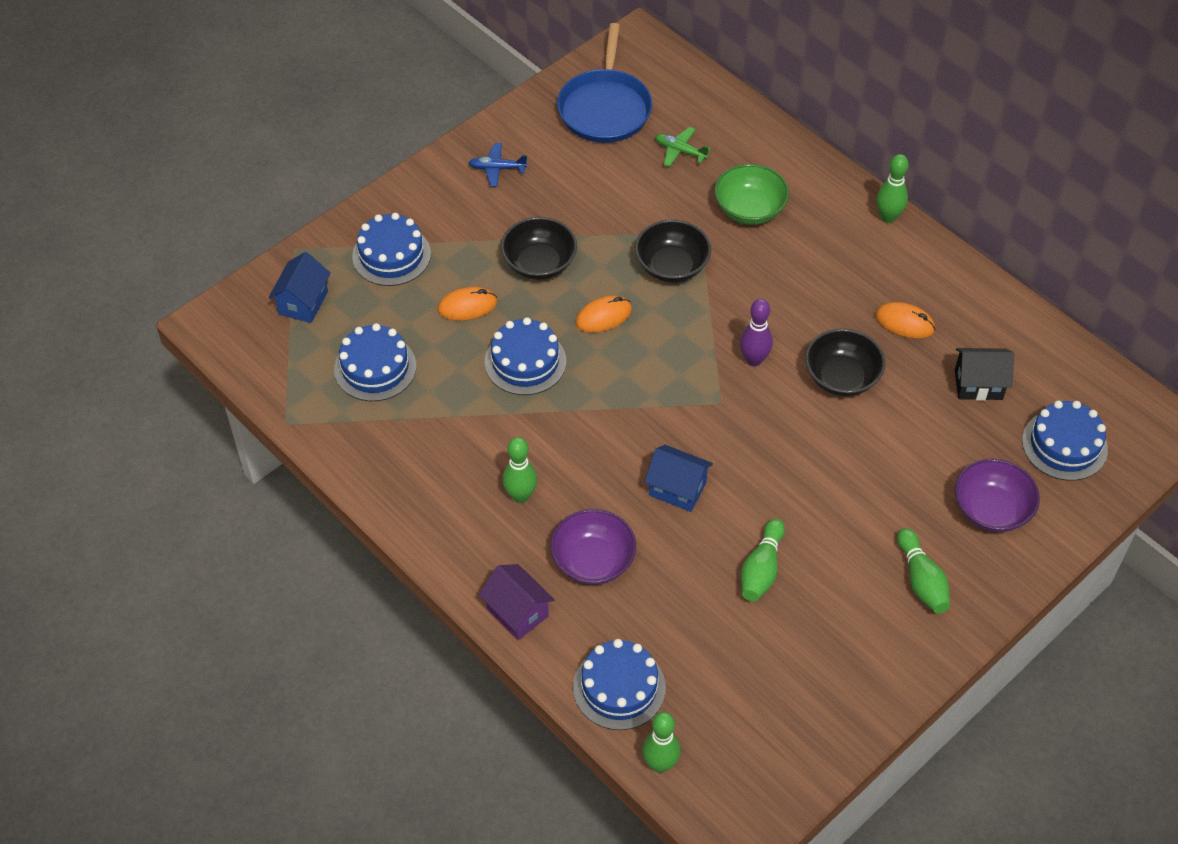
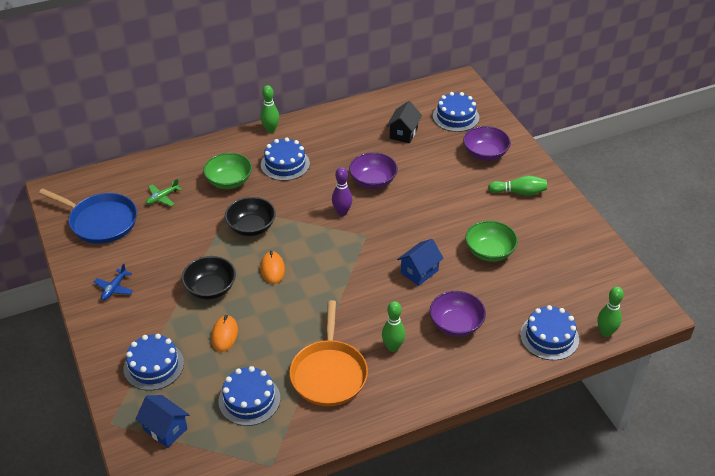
camera: 70 degrees left, 10 degrees down
(448, 437) = (329, 373): none -> orange pan
(517, 612) = (480, 372): purple house -> none
(525, 362) = (287, 317): blue cake -> blue cake (285, 164)
(761, 569) = (489, 252): green bowling pin -> green bowl
(841, 377) = (373, 181): black bowl -> purple bowl
(904, 322) = (348, 146): orange mouse -> none

